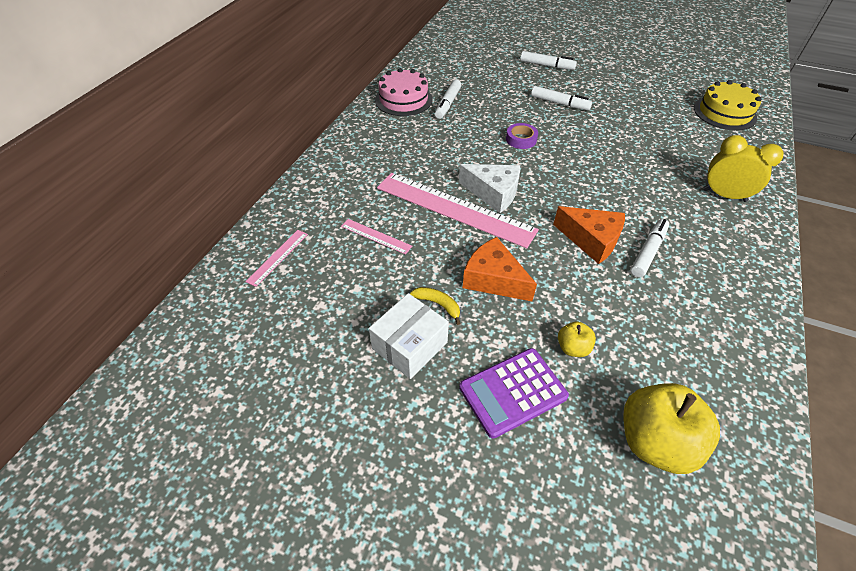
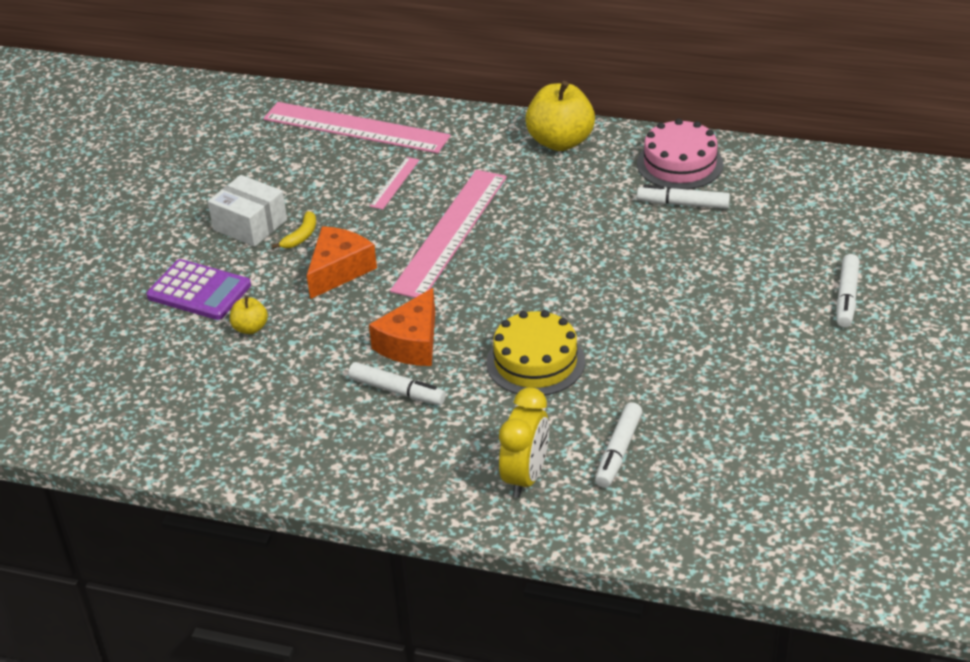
camera: 85 degrees right, 10 degrees down
(278, 257) = (355, 128): pink ruler -> pink ruler, size x2.29
(493, 193) = (485, 260): white cheese -> none
(513, 392) = (199, 291): purple calculator -> purple calculator turned 150 degrees clockwise
(521, 139) = (612, 278): purple tape -> none
(559, 103) = (725, 313): white marker -> white marker (618, 451)
(655, 441) = (147, 379): yellow apple -> yellow apple (560, 142)
(724, 113) = (766, 510): yellow cake -> yellow cake (535, 362)

